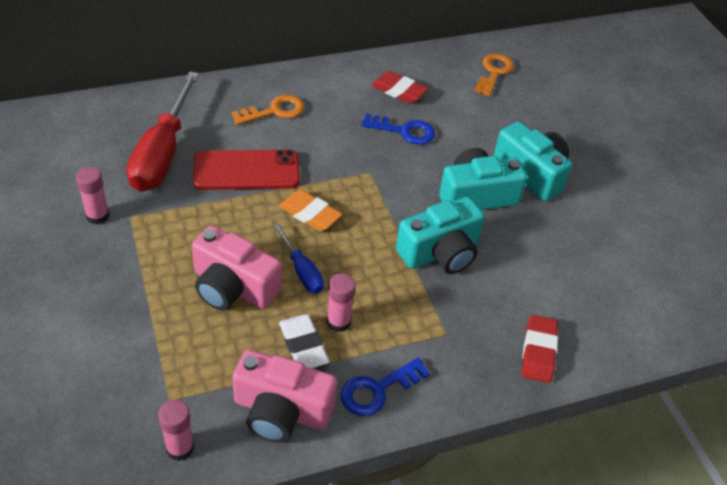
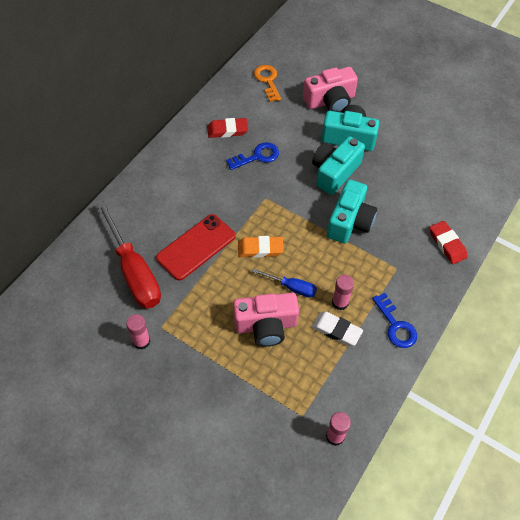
camera: 35 degrees left, 10 degrees up
(274, 111) = (170, 195): orange key -> none
(281, 411) = (362, 375): pink camera -> pink camera (330, 101)
(378, 390) = (395, 325): blue key -> blue key turned 45 degrees counterclockwise

